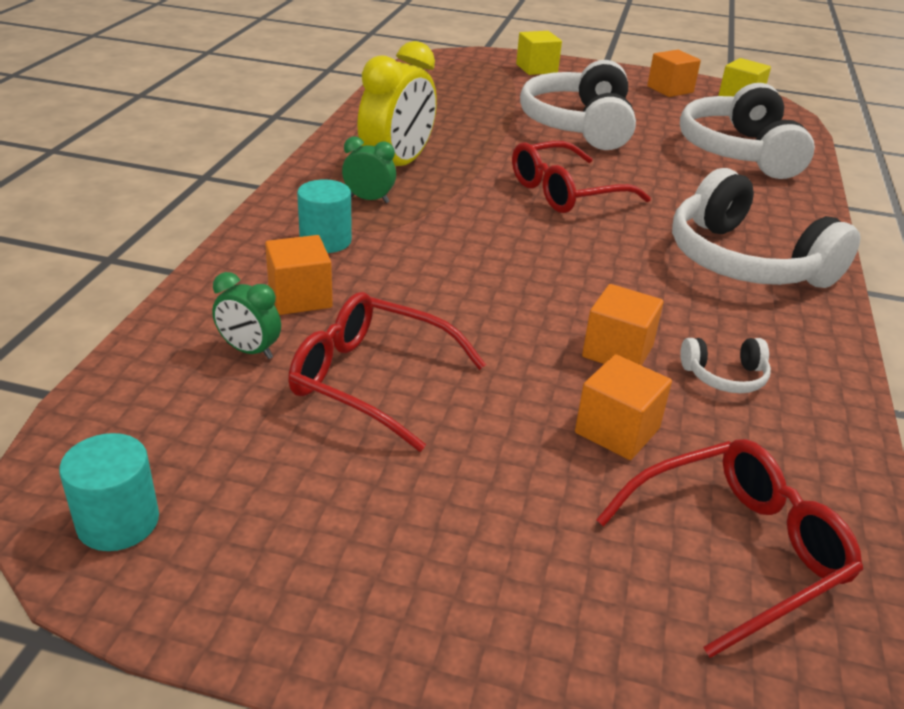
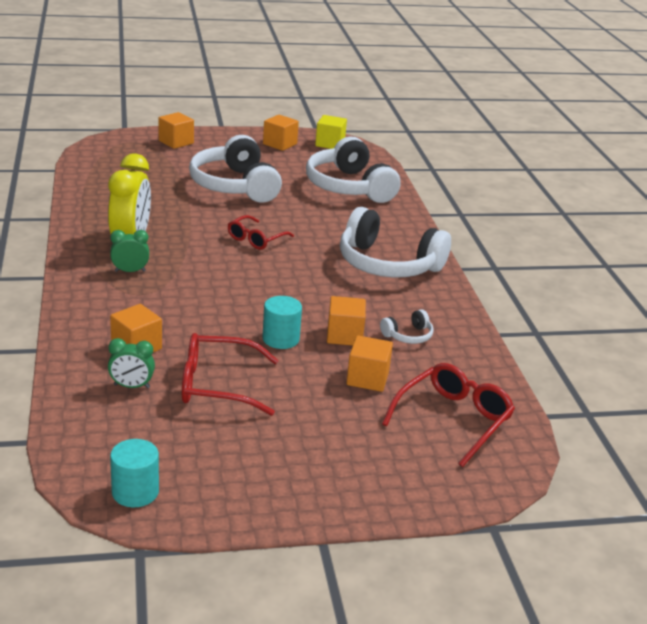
camera: 25 degrees left, 5 degrees down
(325, 241) = (123, 306): turquoise cylinder -> turquoise cylinder (281, 339)
(536, 69) = (176, 142): yellow cube -> orange cube
(565, 192) = (256, 239): red glasses -> red glasses, size x0.67

